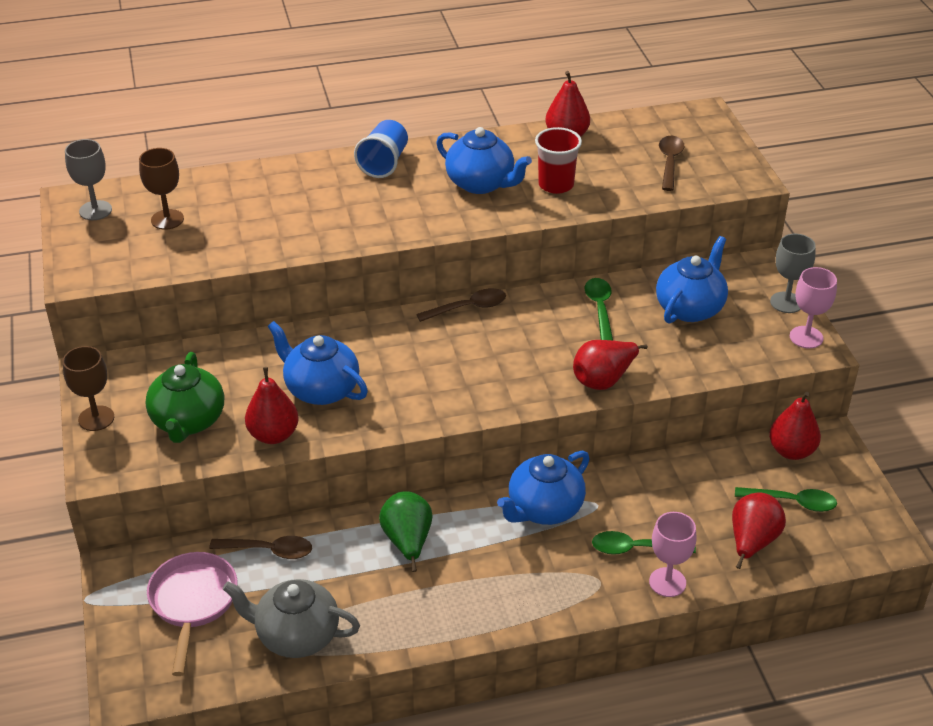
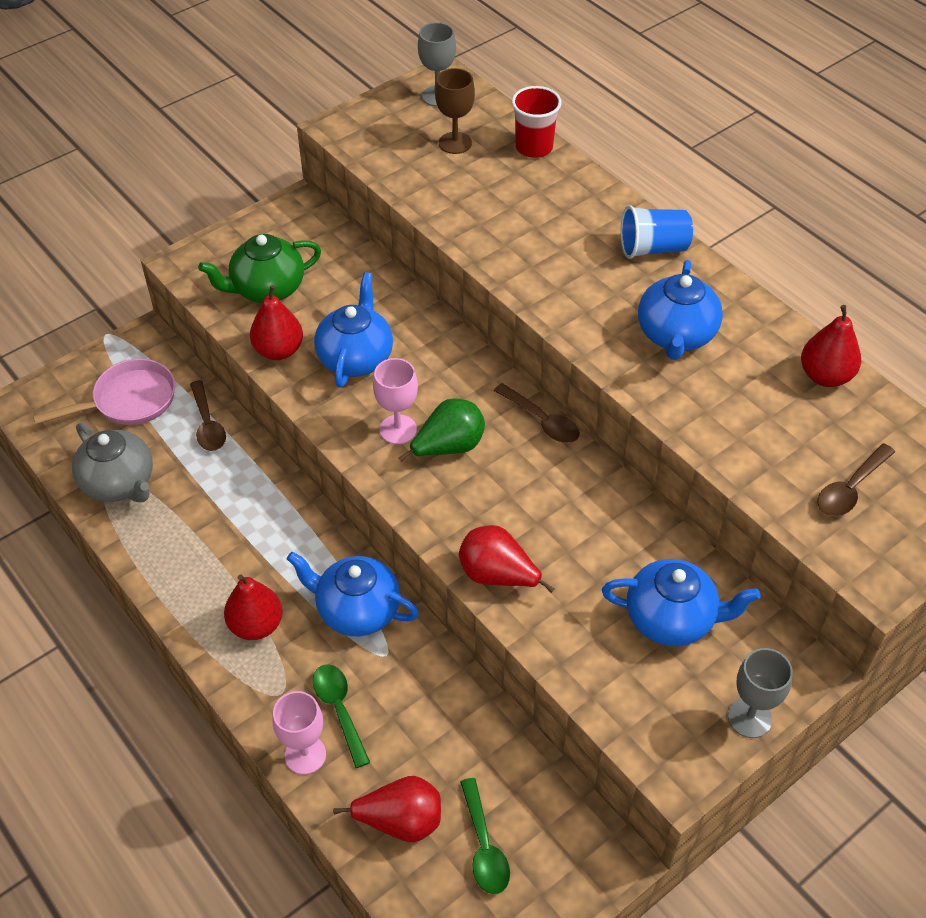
camera: 65 degrees right, 10 degrees up
(96, 418) = (242, 233): brown goblet -> none
(296, 636) = (120, 483): grey teapot -> grey teapot turned 150 degrees clockwise
(407, 542) = (262, 517): green pear -> green pear (448, 447)
(556, 185) = (722, 398): red cup -> red cup (534, 147)
(600, 308) = (614, 533): green spoon -> none
(669, 162) = (850, 488): brown spoon -> brown spoon turned 150 degrees clockwise
(791, 451) = (569, 822): red pear -> red pear (256, 625)
(806, 337) = (695, 758): pink goblet -> pink goblet (398, 429)

